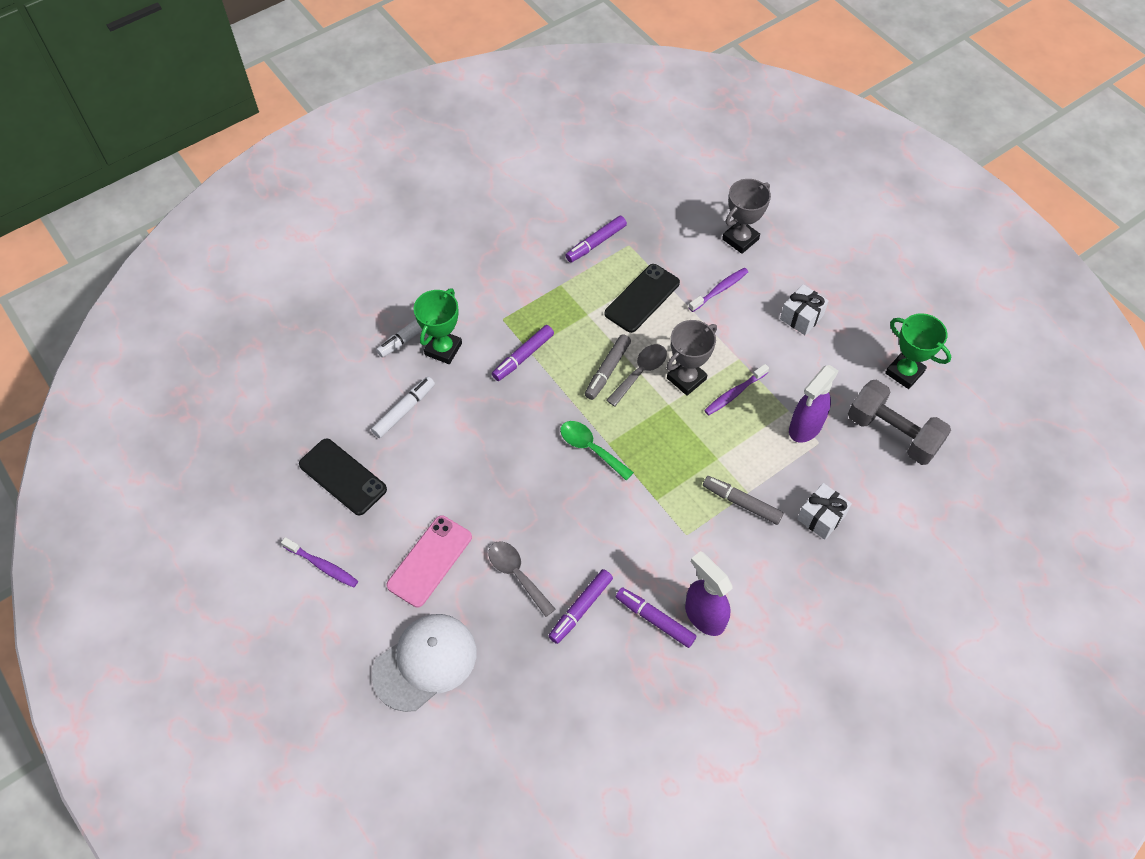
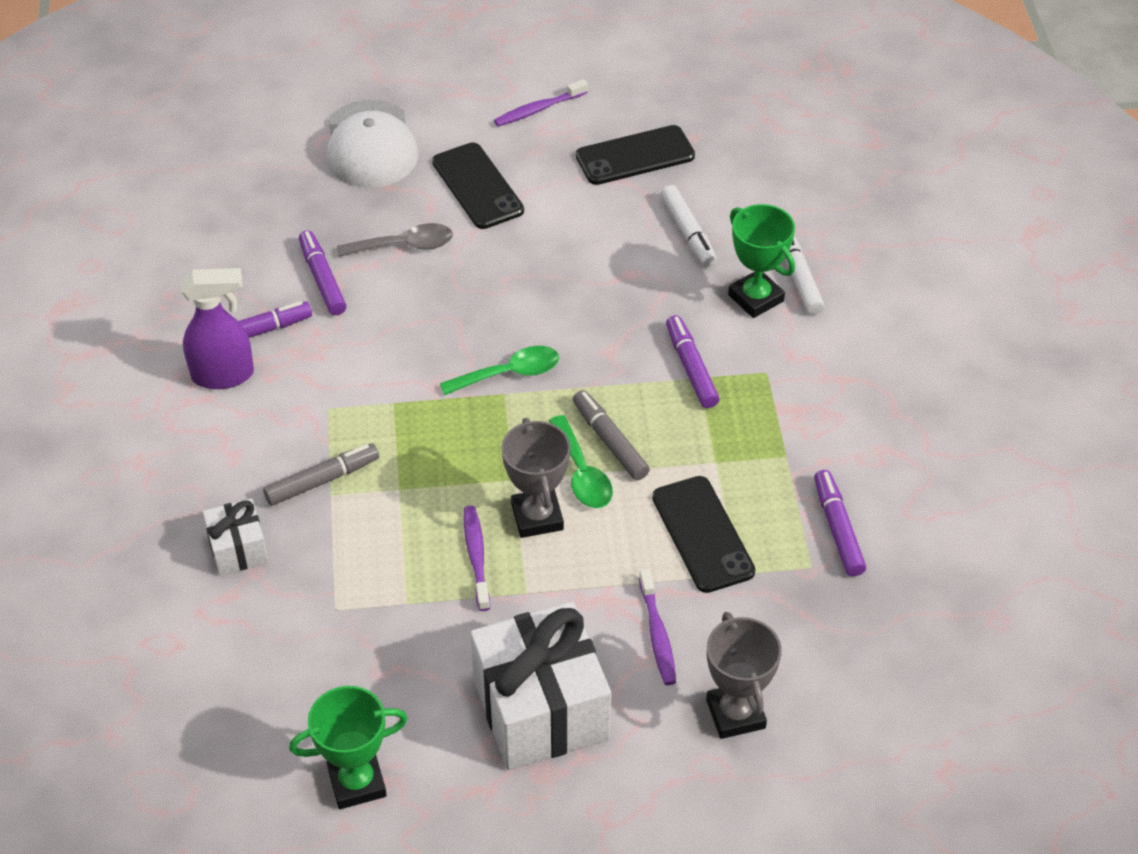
camera: 120 degrees right, 10 degrees down
(430, 561) = (477, 186): pink phone -> black phone
(640, 373) = (582, 473): grey spoon -> green spoon
(801, 317) = (540, 709): white gift -> white gift, size x2.00
(805, 427) = (368, 606): purple spray bottle -> none
(892, 433) = (281, 703): grey dumbbell -> none

